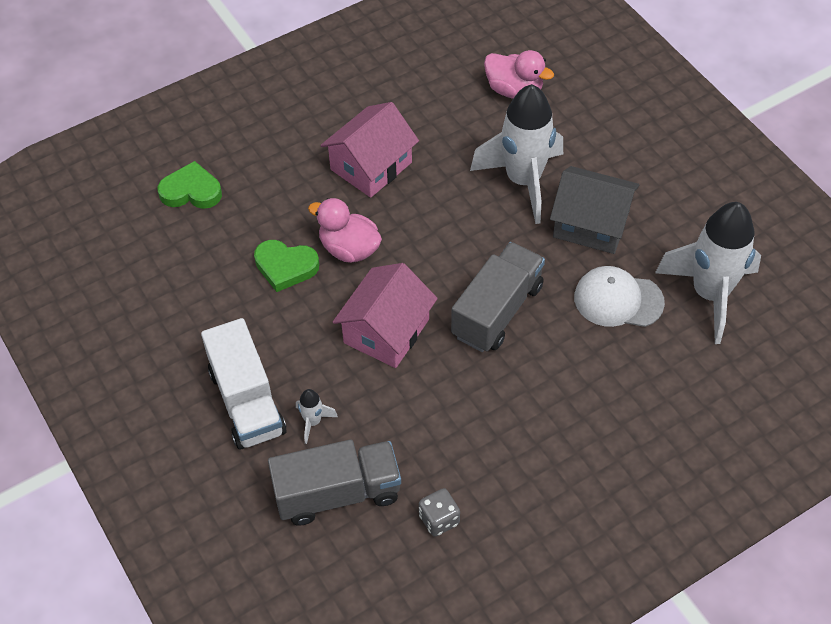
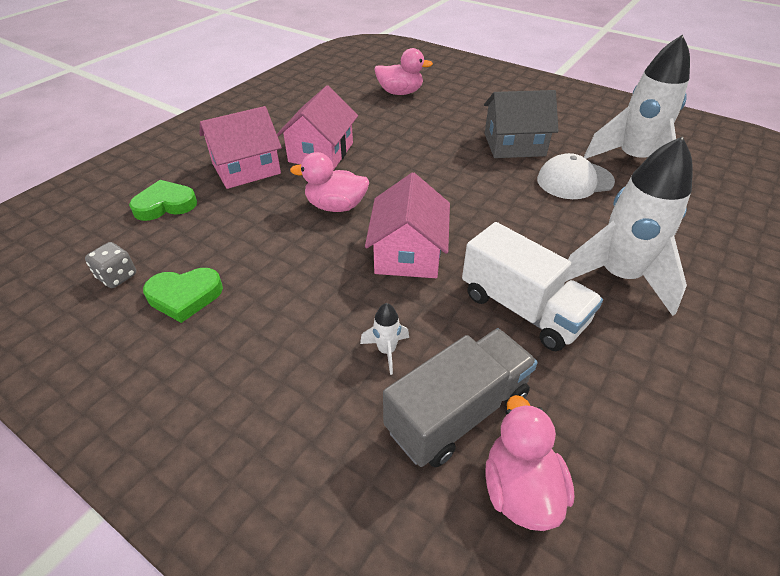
camera: 25 degrees left, 10 degrees down
(247, 401) = (304, 356): white truck -> white truck (522, 309)
(285, 165) = (246, 168): none -> pink house
(285, 267) = (284, 233): green heart -> green heart (185, 296)
(346, 563) = (520, 488): none -> pink duck
(439, 519) = (579, 397): grey dice -> grey dice (117, 276)
(497, 311) = (491, 212): grey truck -> none
(523, 181) = (445, 134): white rocket -> white rocket (618, 277)

